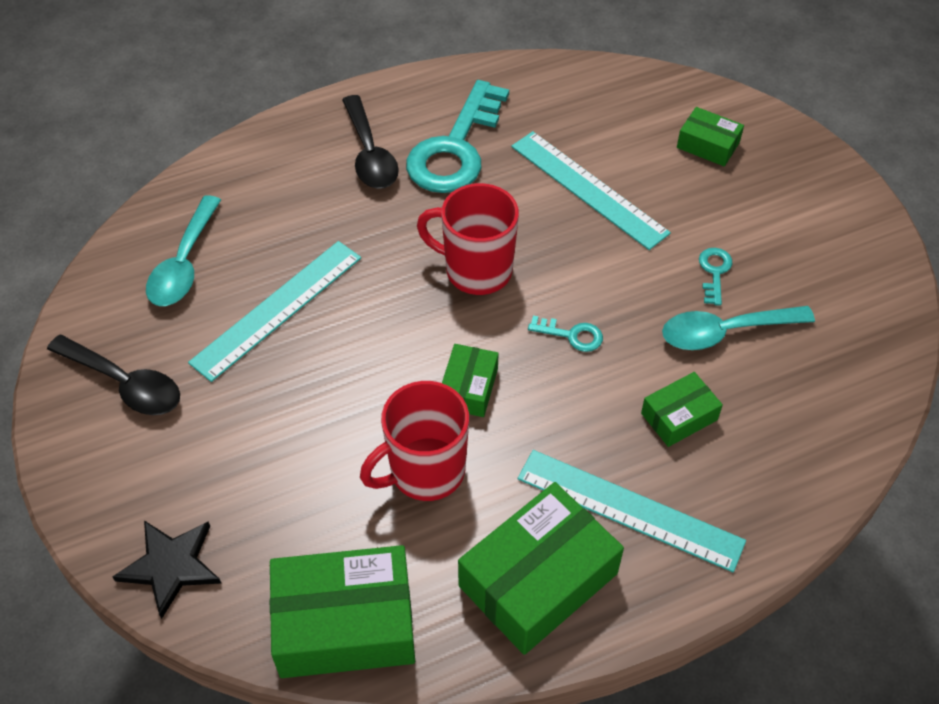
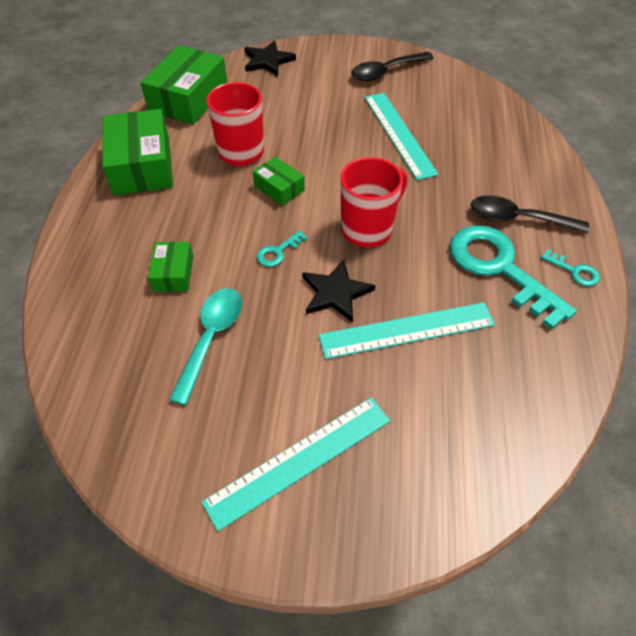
camera: 120 degrees right, 0 degrees up
(184, 264) = (460, 110): turquoise spoon -> none
(587, 259) = (336, 293): none -> black star
(629, 510) = (140, 218): turquoise ruler -> turquoise ruler (299, 460)
(708, 145) = (409, 453): green box -> none
(714, 272) = (267, 366): turquoise key -> turquoise key (574, 271)

